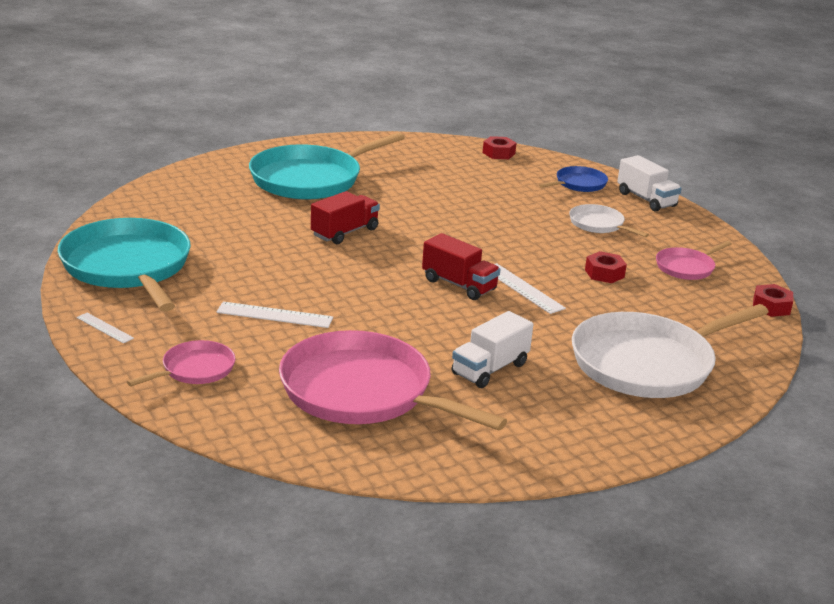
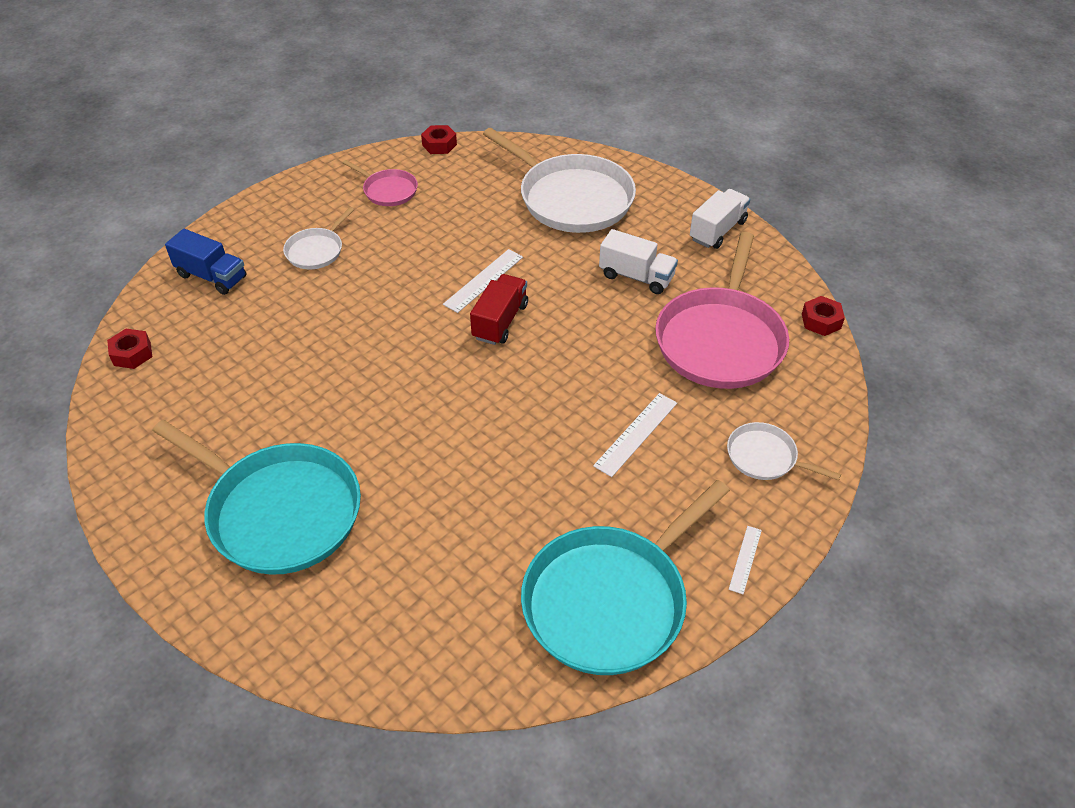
camera: 105 degrees left, 20 degrees up
(195, 369) = (765, 457): pink pan -> white pan
(275, 315) = (636, 434): white ruler -> white ruler turned 45 degrees clockwise
(345, 232) = (424, 434): red truck -> none
(578, 184) = (212, 276): blue pan -> blue truck
(604, 273) = (426, 235): red nut -> red nut (821, 321)
(646, 199) = (238, 226): white truck -> white truck (717, 230)

